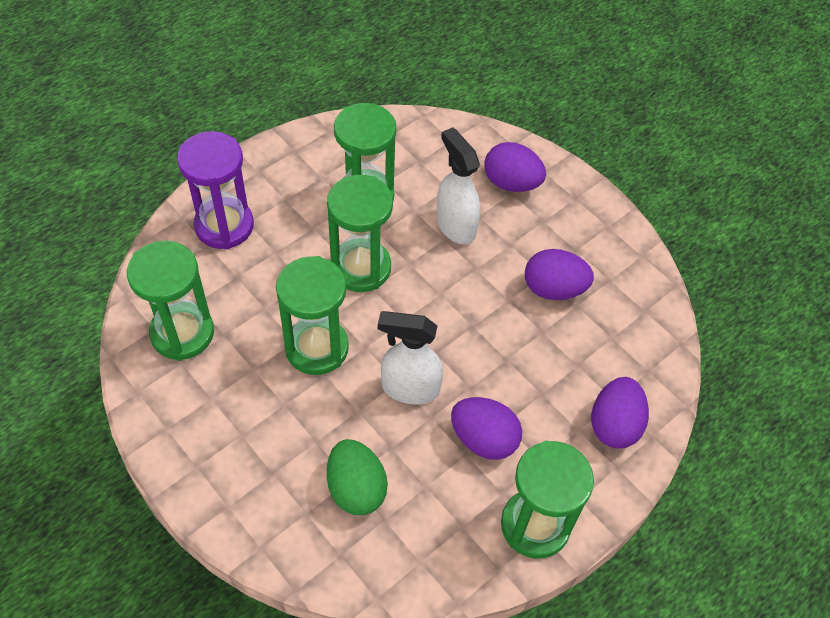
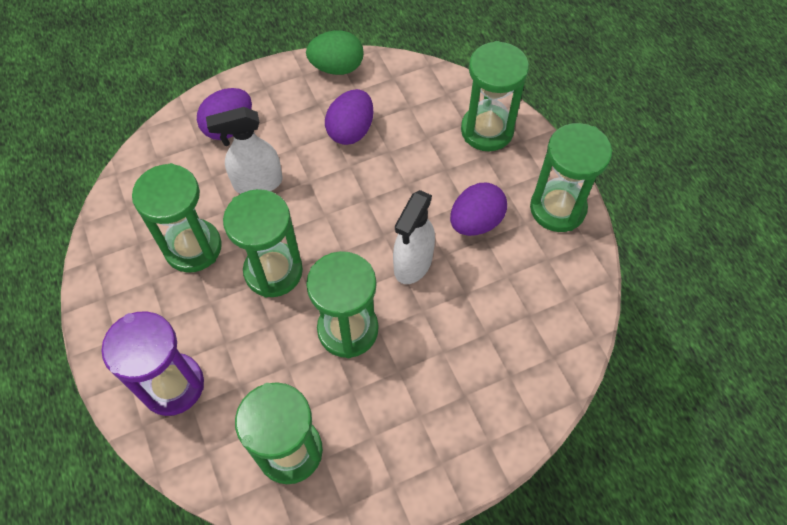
camera: 70 degrees left, 5 degrees up
(356, 488) = (496, 329): green egg -> green egg (337, 67)
(614, 425) = (487, 130): purple egg -> green hourglass

